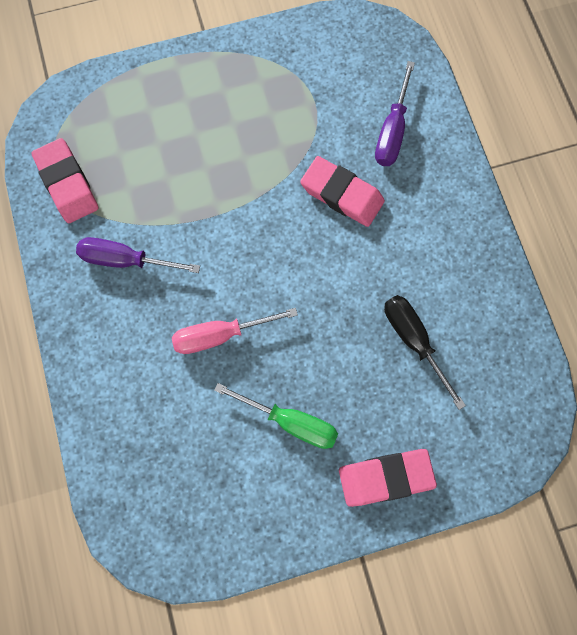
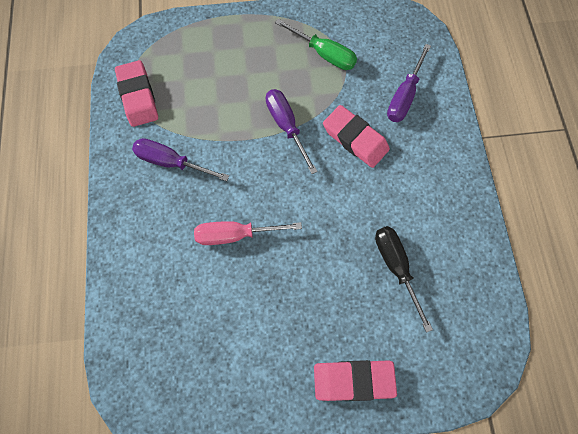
camera: 10 degrees right, 5 degrees down
(256, 192) = (286, 126): none -> purple screwdriver
(291, 421) = (280, 317): green screwdriver -> green screwdriver (324, 54)

